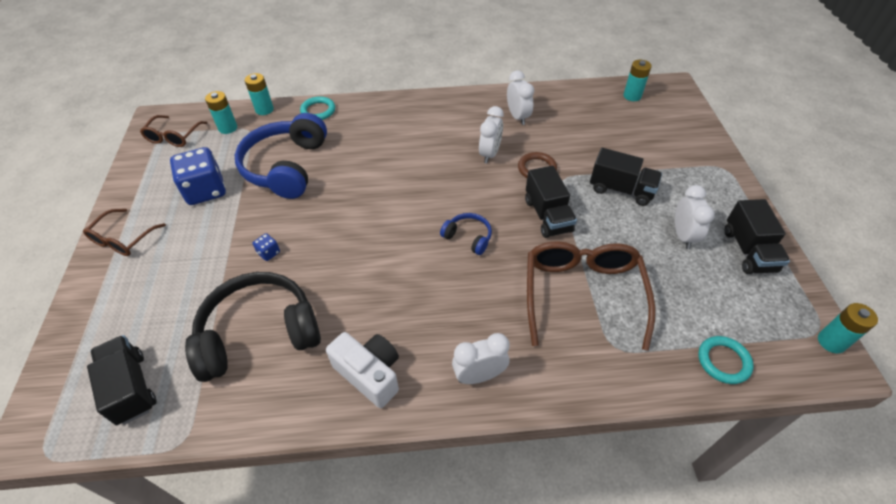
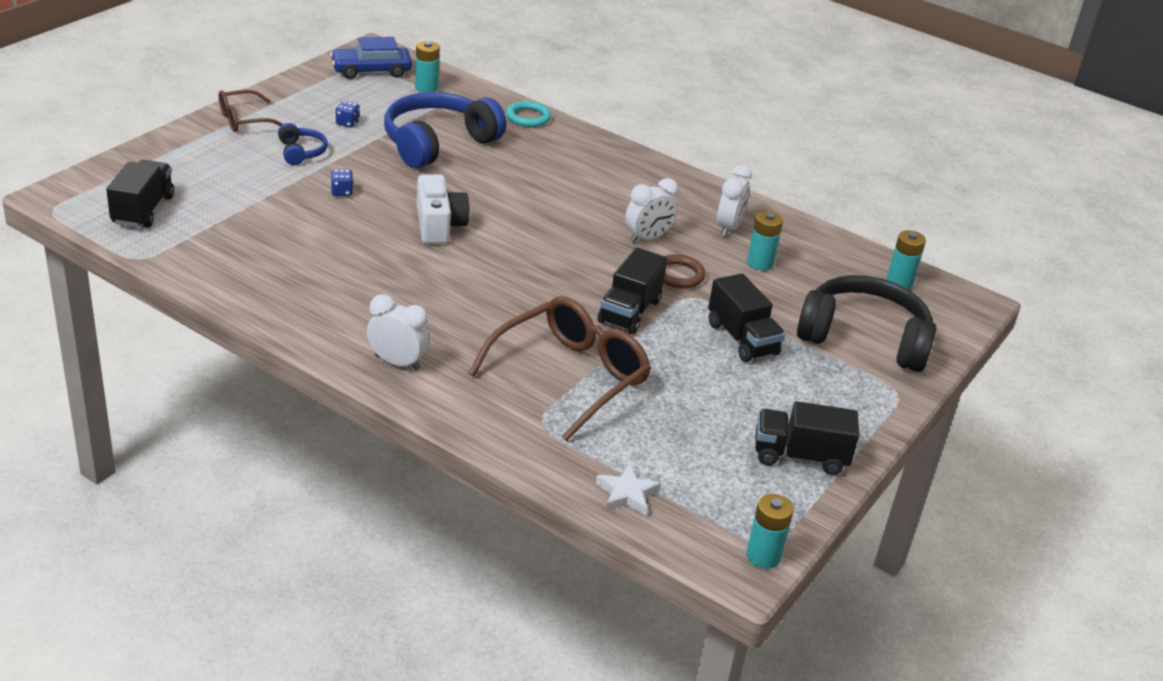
camera: 35 degrees right, 15 degrees down
(173, 137) = (371, 71): brown glasses -> blue car
(205, 190) = (347, 123): blue dice -> blue dice, size x0.43
(259, 333) = (267, 235): black headphones -> black headphones (864, 338)
(264, 109) = (478, 91): turquoise battery -> turquoise battery (760, 263)
(369, 374) = (314, 307): white camera -> white camera (439, 225)
(468, 237) = (527, 281): blue headphones -> blue headphones (301, 152)
(683, 236) = (746, 405): white clock -> none
(723, 361) = (627, 494): turquoise ring -> white star
(748, 251) = (800, 456): black truck -> black truck turned 60 degrees clockwise

